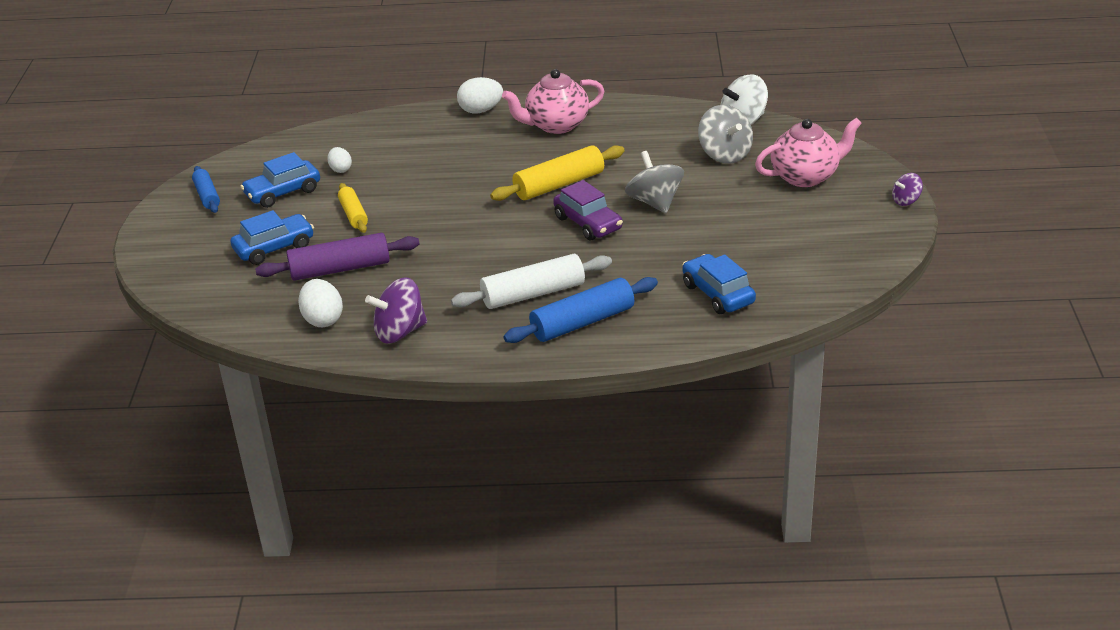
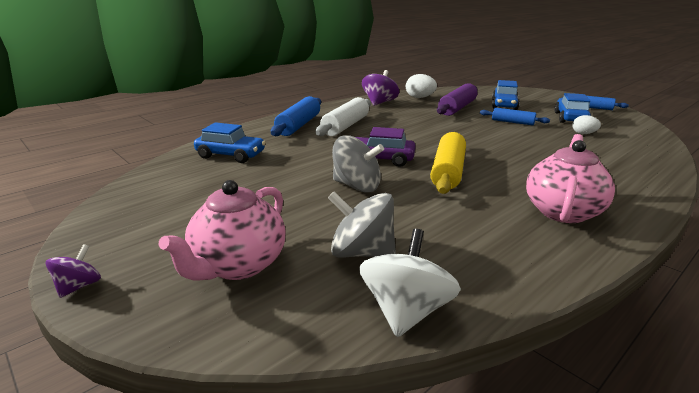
camera: 135 degrees right, 10 degrees down
(353, 214) = (512, 122): yellow rolling pin -> blue rolling pin
(481, 110) = (643, 196): white egg -> none

